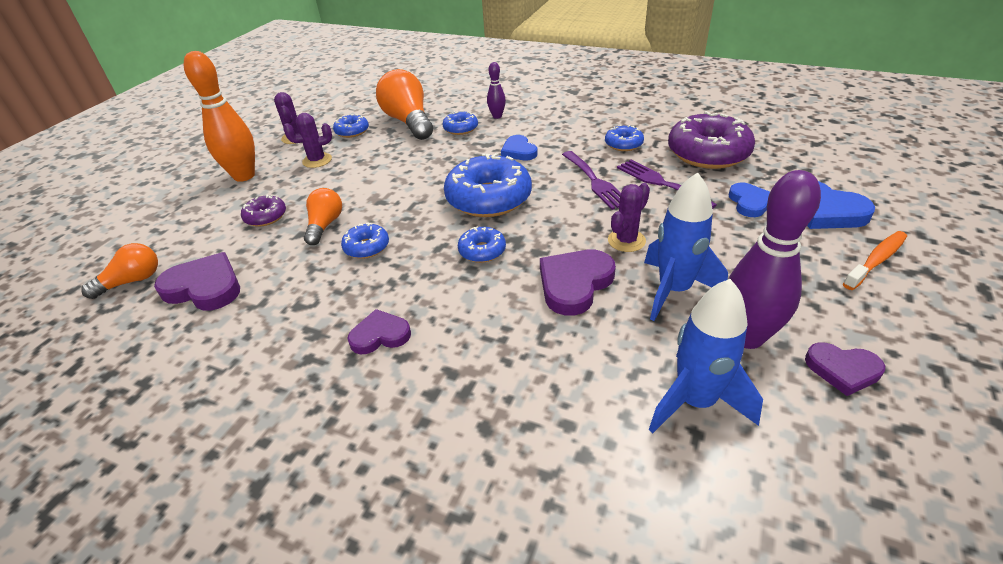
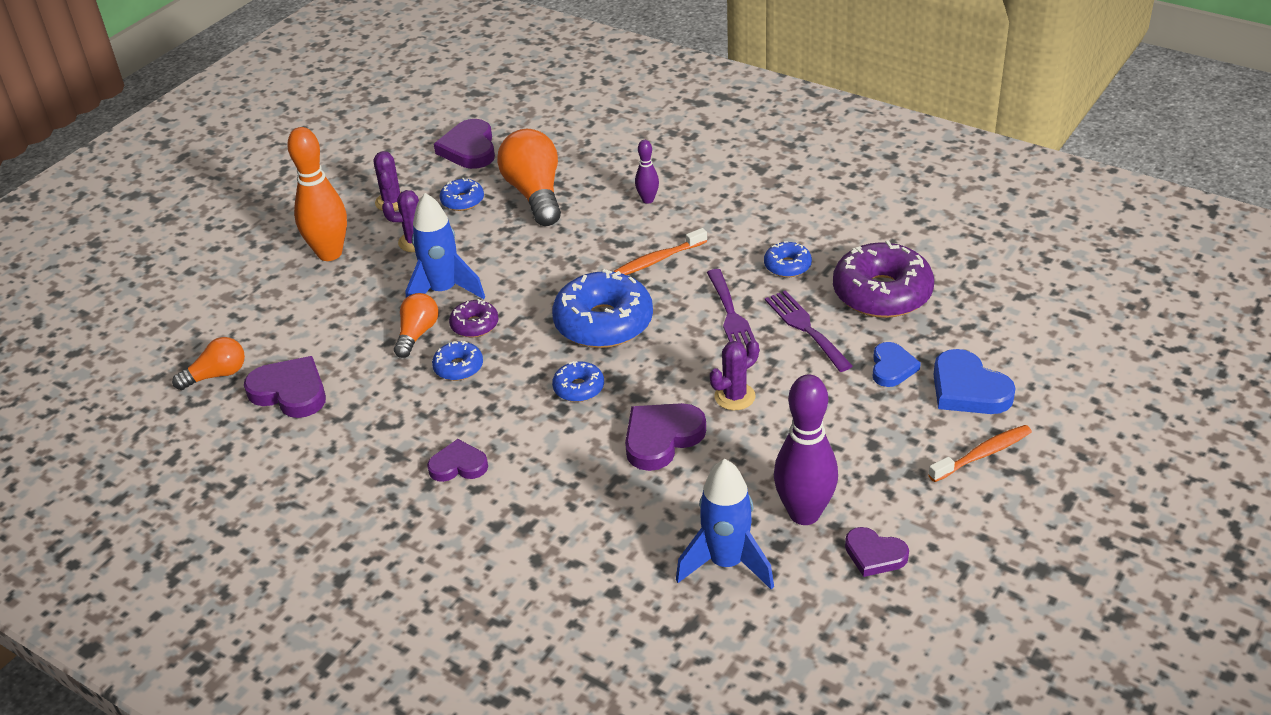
camera: 10 degrees right, 0 degrees up
(266, 217) = (353, 314): purple donut -> purple donut (474, 325)
(352, 101) = (469, 149): none -> purple heart
(460, 128) = (597, 214): blue donut -> none
(519, 151) = (658, 260): blue heart -> orange toothbrush
(674, 290) = (758, 458): blue rocket -> blue rocket (443, 291)

